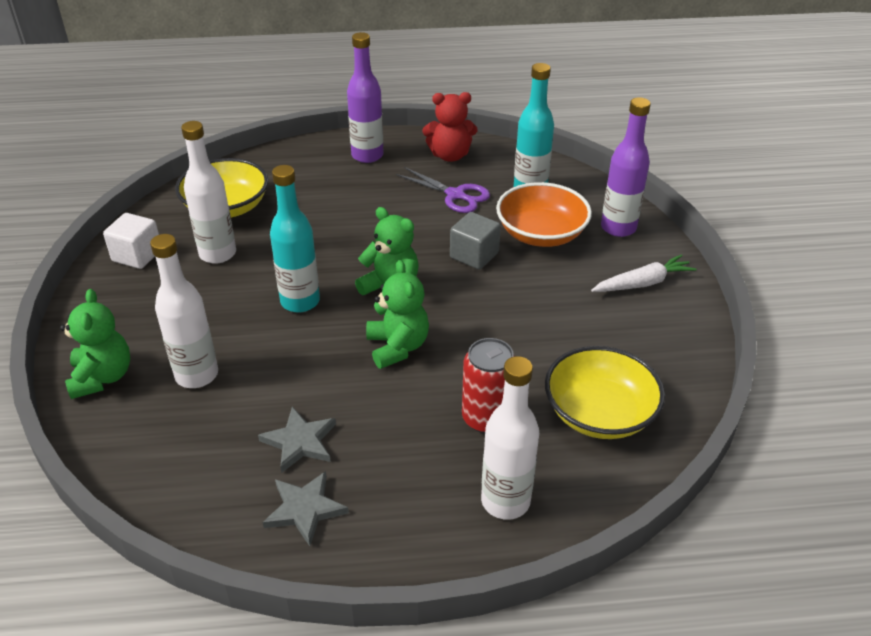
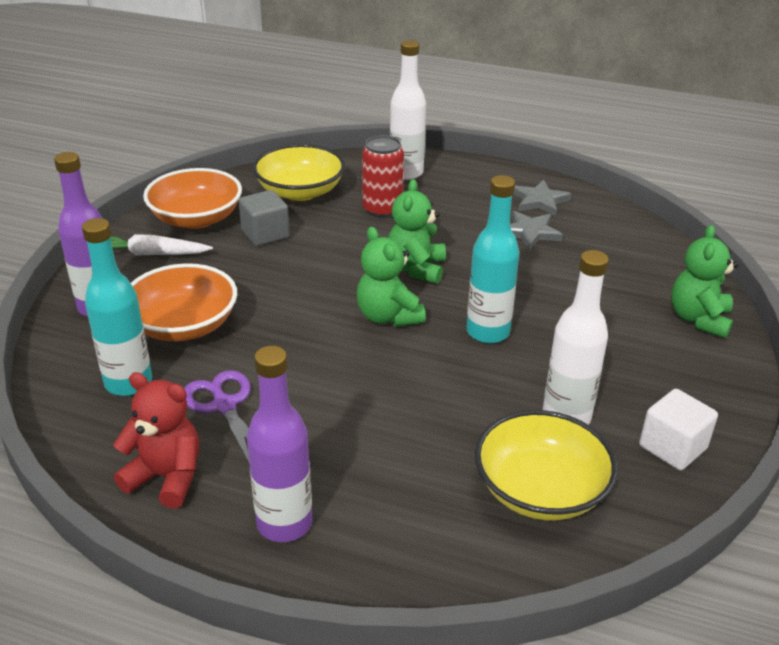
camera: 155 degrees left, 5 degrees down
(197, 375) = (607, 297): white bottle -> none
(474, 255) = (276, 325): grey cube -> grey cube (265, 234)
(657, 335) = (196, 218): none -> orange bowl

